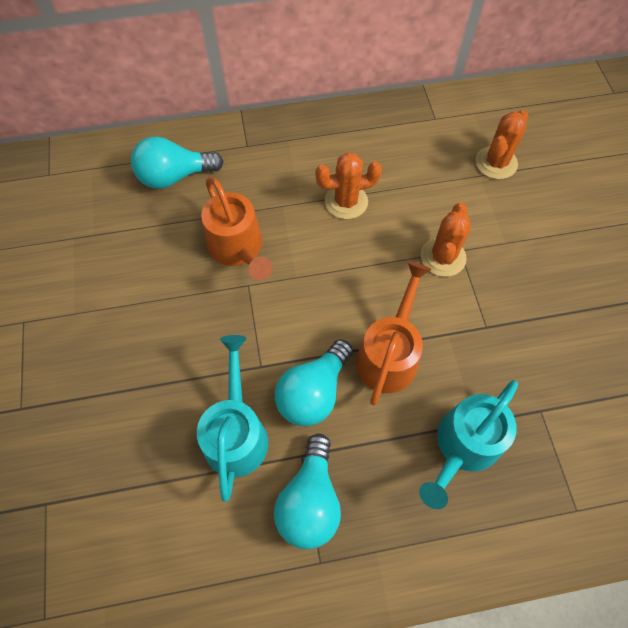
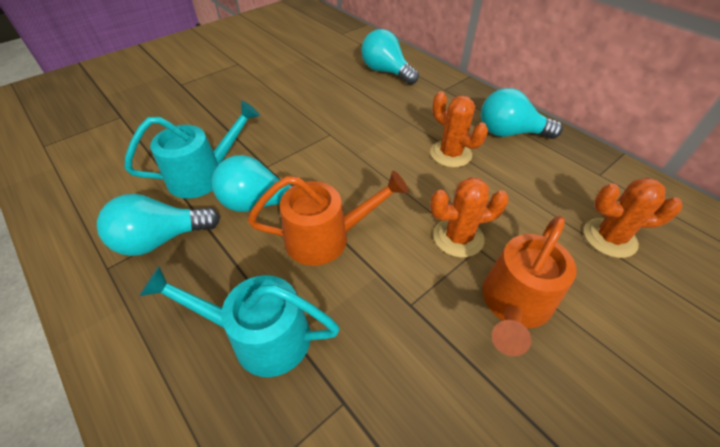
camera: 60 degrees right, 15 degrees down
(238, 249) = (355, 118): orange watering can -> orange watering can (514, 305)
(348, 140) = (509, 133): none -> turquoise light bulb

